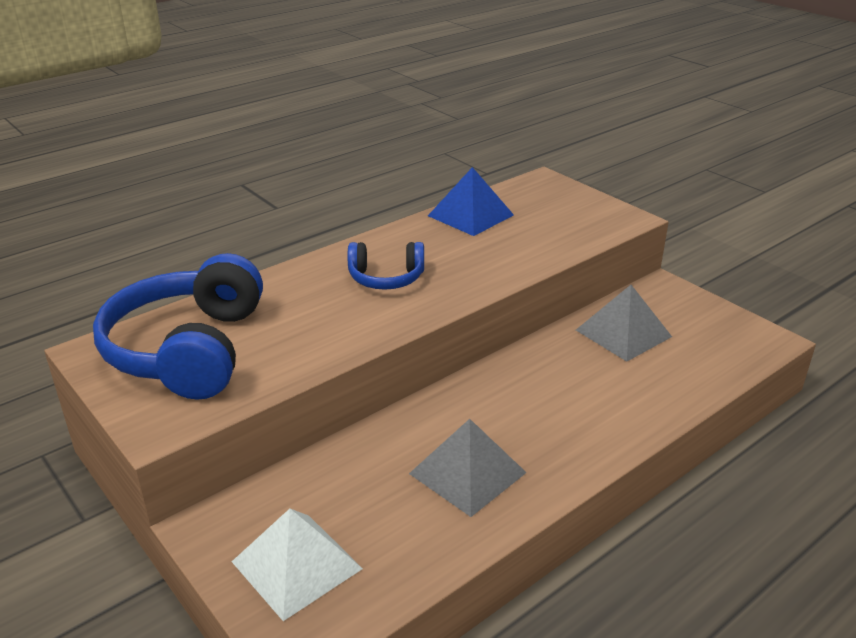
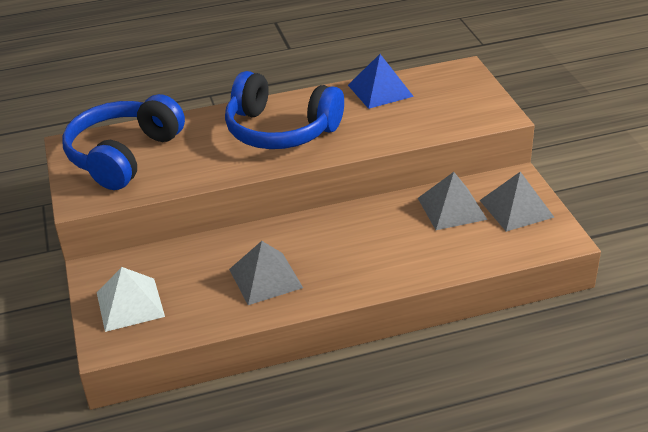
camera: 25 degrees right, 5 degrees up
(386, 278) = (280, 130): blue headphones -> blue headphones, size x1.92
(691, 318) = (516, 208): none -> grey pyramid

